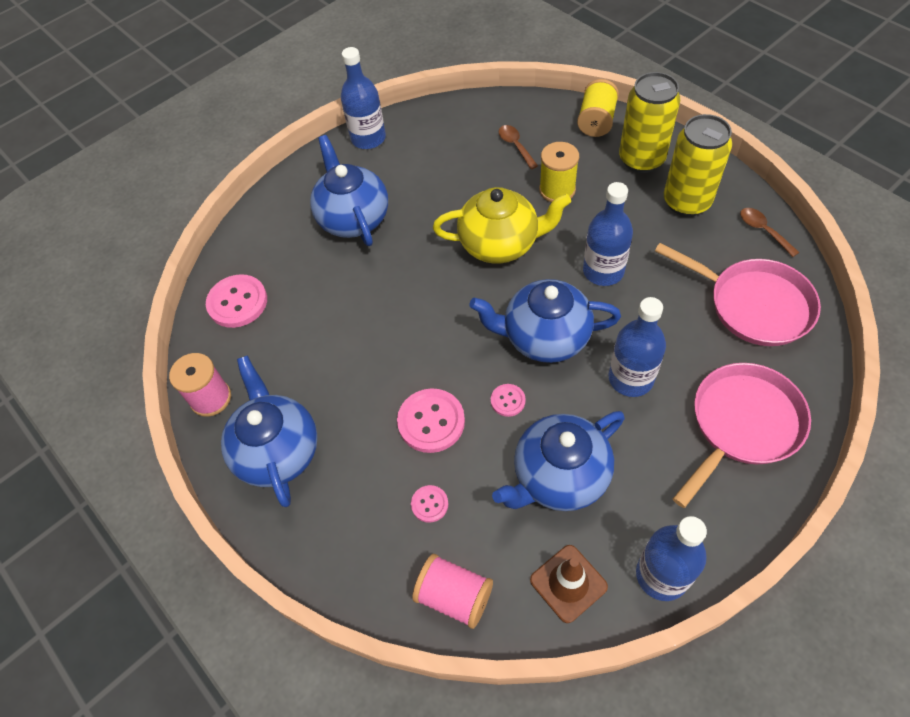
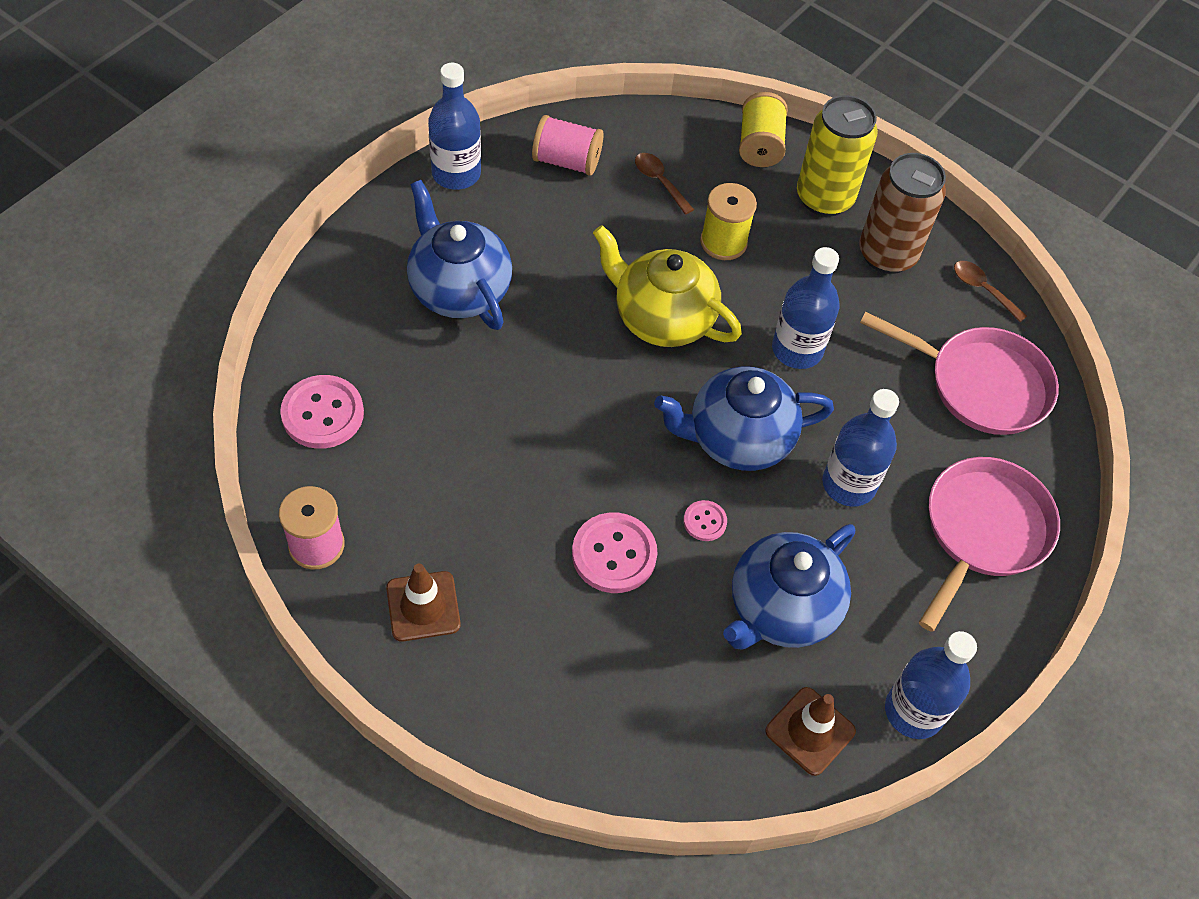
camera: 20 degrees left, 0 degrees up
(277, 451) = (423, 606): blue teapot -> brown traffic cone
(429, 504) = (630, 655): pink button -> none
(454, 596) = (680, 759): pink spool -> pink spool (566, 161)
(500, 244) = (662, 318): yellow teapot -> yellow teapot turned 135 degrees counterclockwise
(686, 202) = (887, 254): yellow can -> brown can

